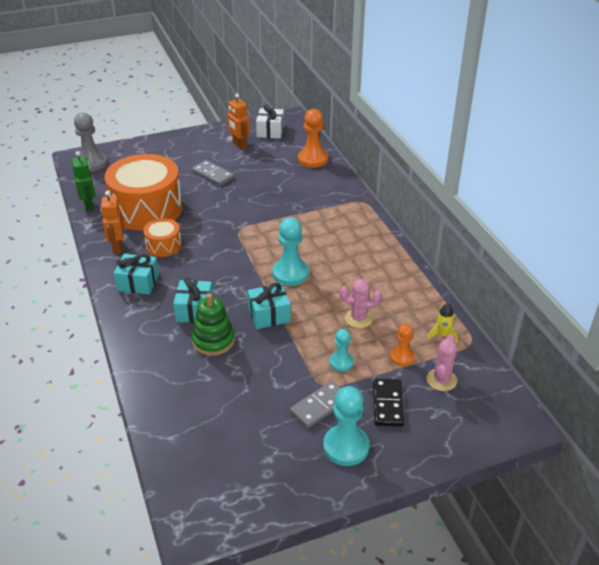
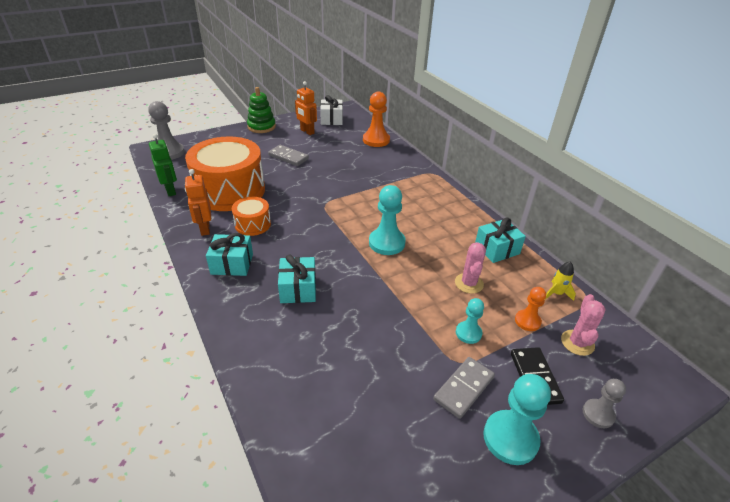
camera: 10 degrees left, 0 degrees up
(213, 341) = (326, 321): green stacking toy -> green stacking toy (261, 127)
(269, 315) = (377, 287): turquoise gift -> turquoise gift (497, 249)
(358, 318) = (469, 283): pink cactus -> pink cactus turned 75 degrees counterclockwise
(432, 438) = (598, 414): none -> grey pawn

